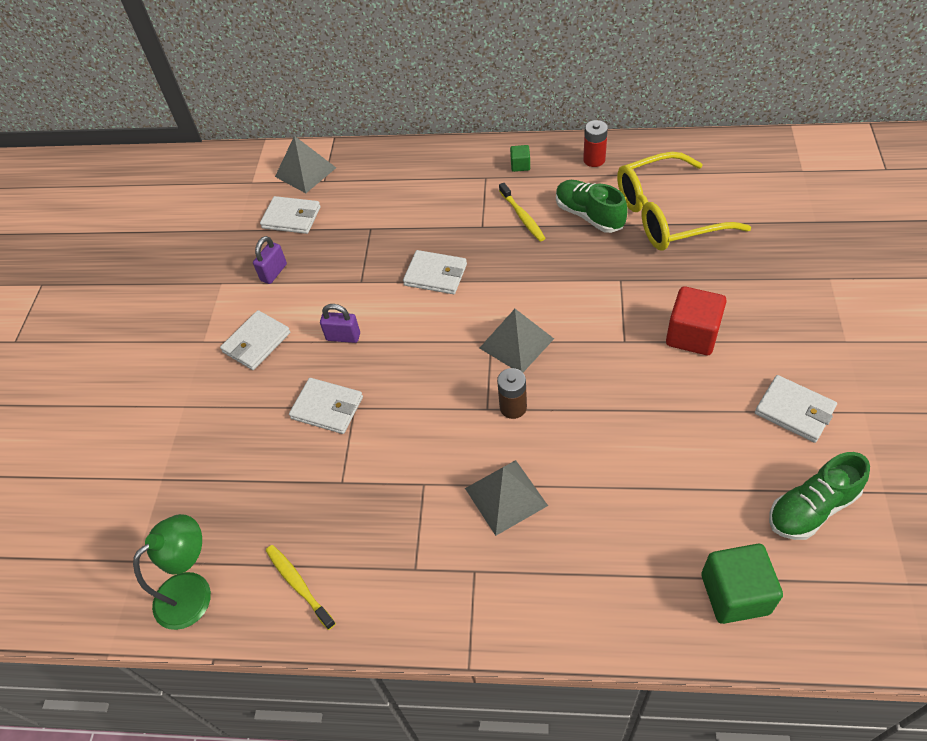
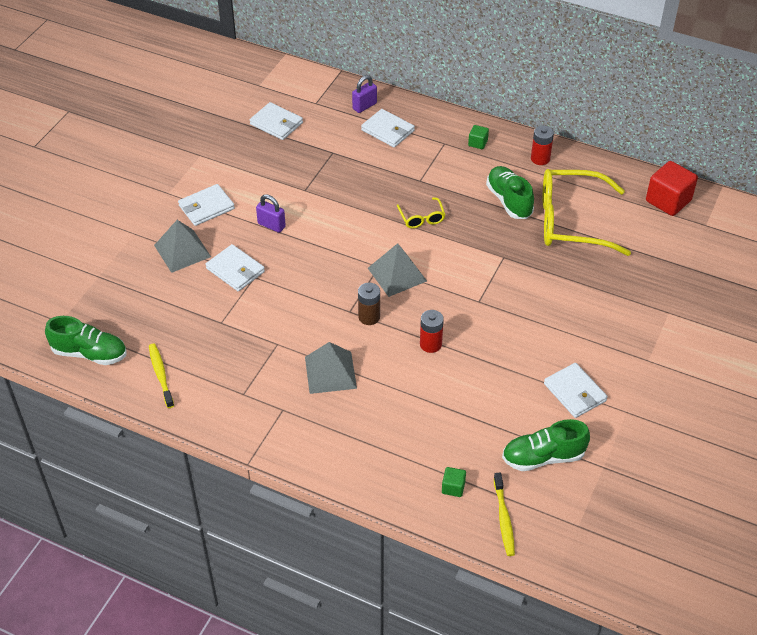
camera: 15 degrees right, 5 degrees down
(193, 591) = (90, 353): green lamp -> green shoe
(274, 272) = (243, 161): purple padlock -> purple padlock (364, 106)
(305, 172) = (304, 91): grey pyramid -> grey pyramid (182, 251)
(435, 274) = (364, 204): white wallet -> white wallet (388, 130)
(507, 268) = (421, 218): none -> yellow glasses
(522, 217) = (456, 184): yellow toothbrush -> yellow toothbrush (504, 519)
(601, 414) = (430, 344): none -> red battery
(692, 335) = (533, 315): red cube -> red cube (668, 201)
(735, 594) = (453, 487): green cube -> green cube, size x0.49

